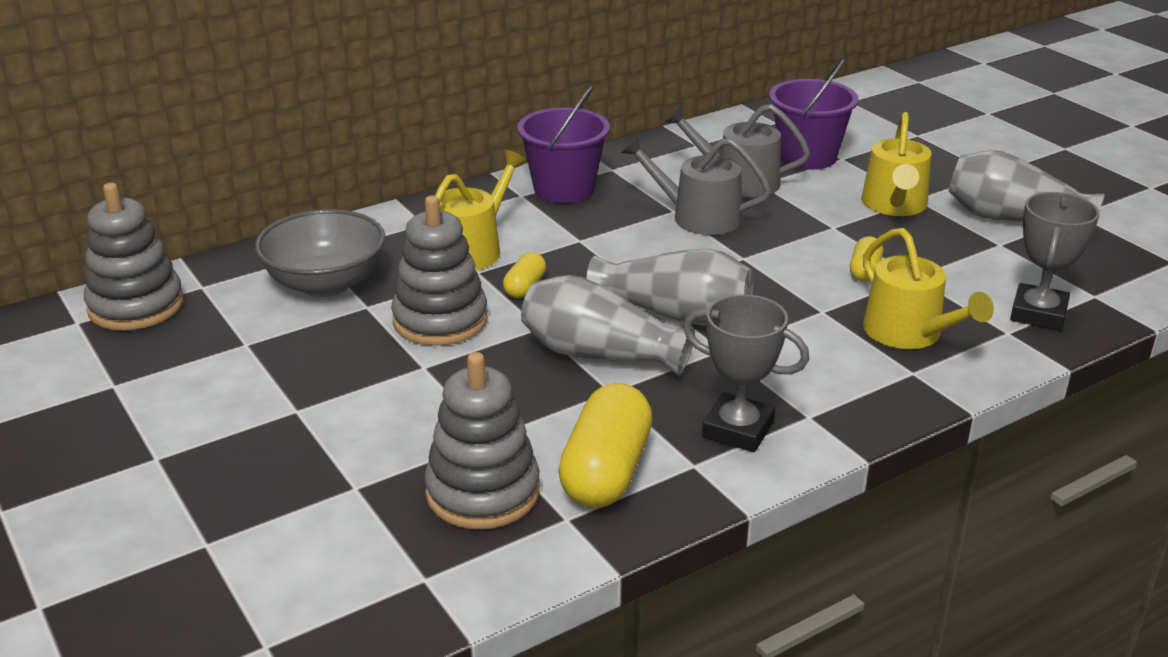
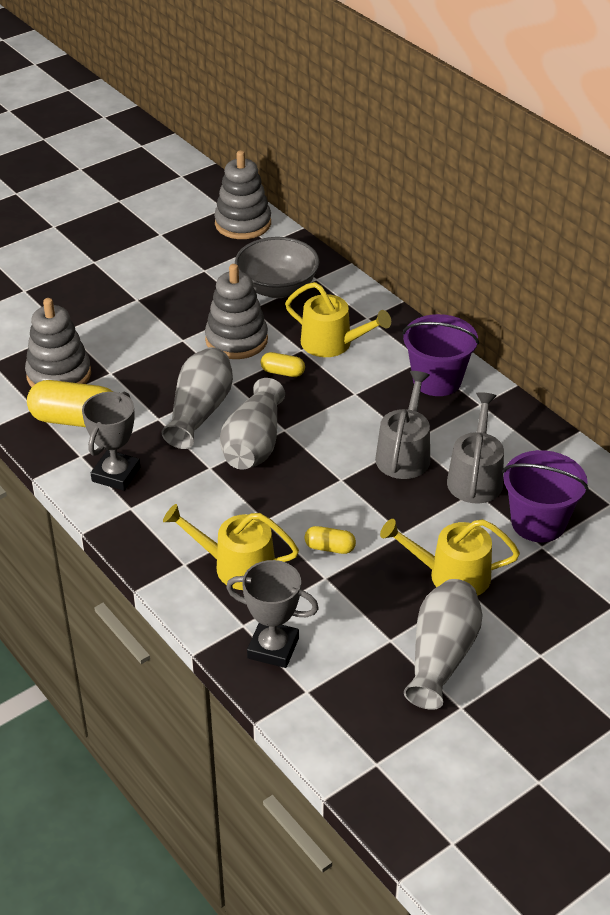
camera: 85 degrees right, 10 degrees up
(909, 333) = (237, 566): yellow watering can -> yellow watering can turned 45 degrees clockwise

